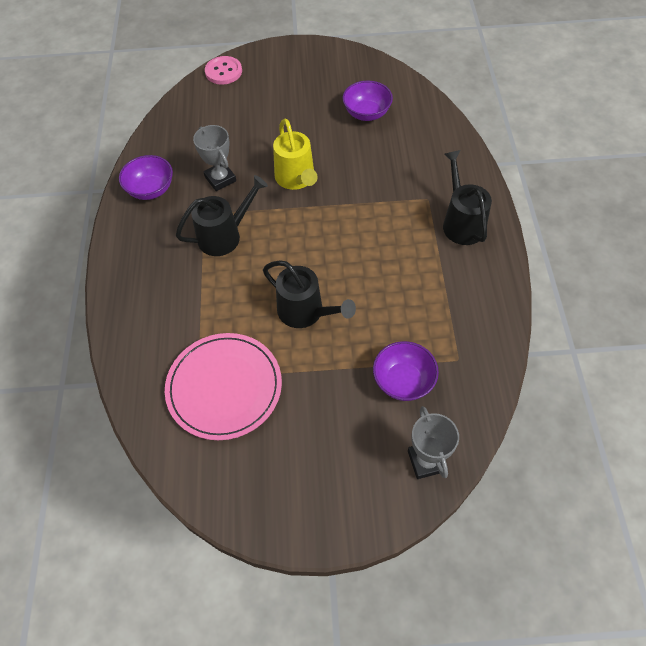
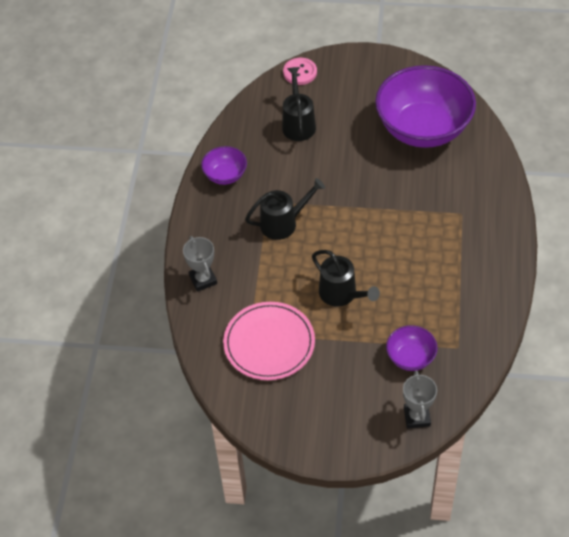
camera: 10 degrees right, 5 degrees down
(220, 179) = (285, 173): grey trophy -> grey trophy (203, 280)
(296, 179) = (351, 181): yellow watering can -> none
(366, 113) = (423, 128): purple bowl -> purple bowl, size x2.20
(461, 222) = (486, 237): black watering can -> black watering can (298, 124)

